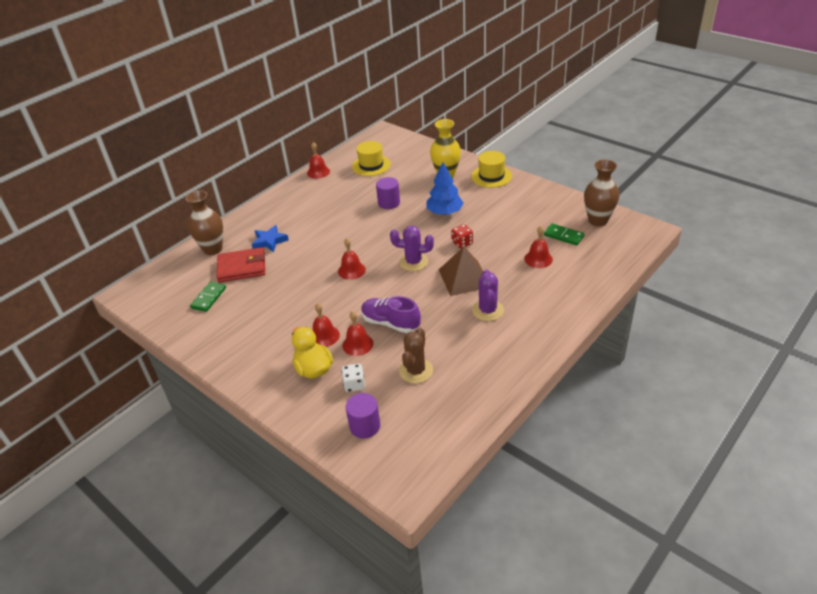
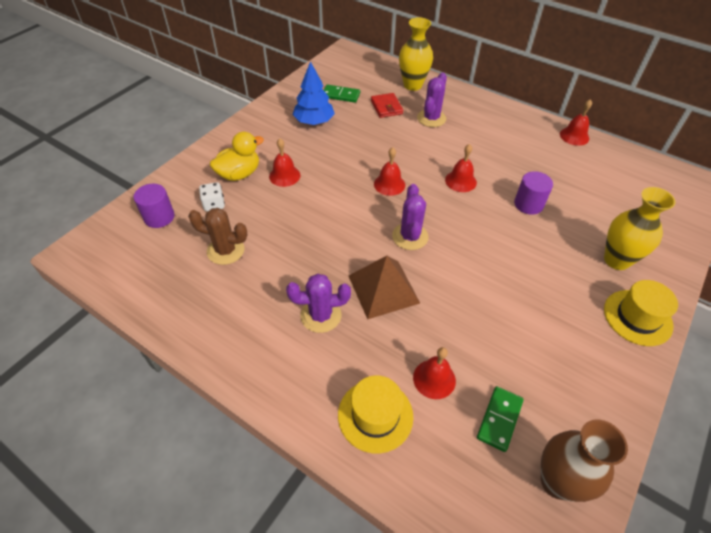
camera: 80 degrees right, 10 degrees up
(213, 249) = (412, 85): brown vase -> yellow vase
(242, 267) = (386, 107): red wallet -> red wallet, size x0.66
(269, 241) = (431, 118): blue star -> purple cactus
(357, 344) = (270, 201): red bell -> red bell (460, 181)
(371, 165) = (609, 180): yellow hat -> yellow hat (375, 415)
(390, 323) = (301, 224): purple shoe -> none
(444, 212) = (523, 262): blue tree -> blue tree (314, 122)
(462, 243) = (457, 284): red dice -> none

